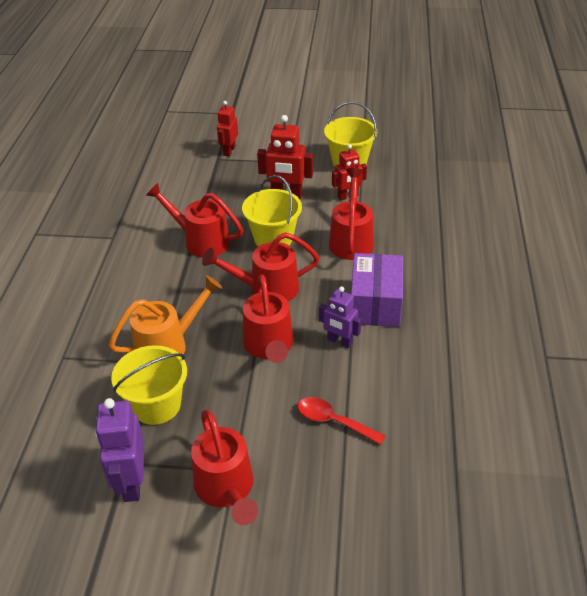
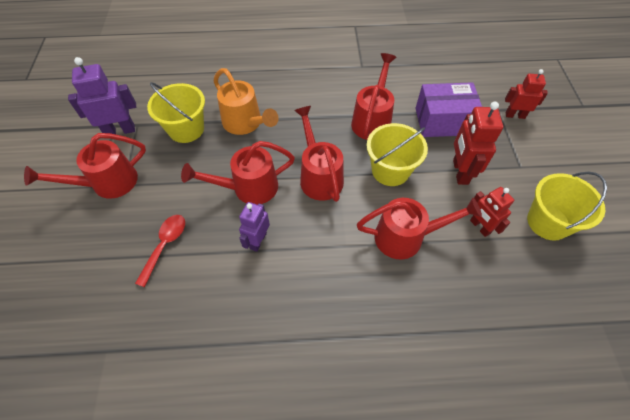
camera: 80 degrees right, 15 degrees up
(375, 303) = (313, 267): purple box -> purple box (443, 121)

